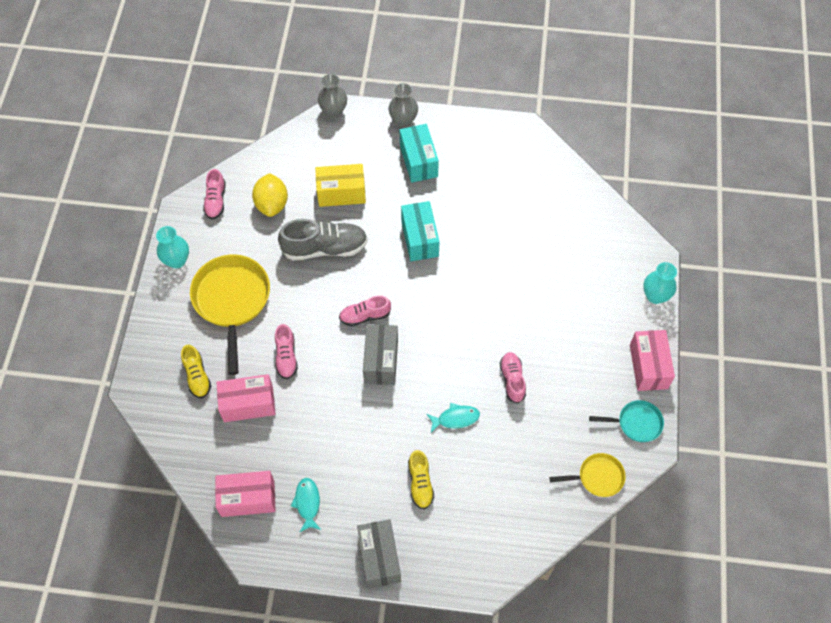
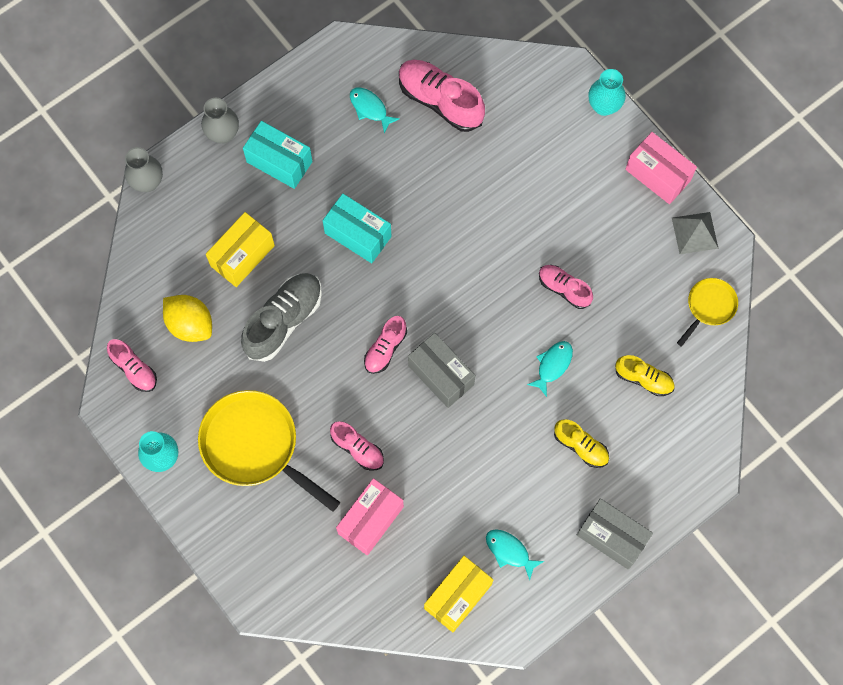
camera: 45 degrees left, 10 degrees up
(197, 376) = (300, 540): yellow shoe -> yellow shoe (643, 379)
(248, 498) = (457, 596): pink box -> yellow box
(504, 176) = (370, 108): none -> turquoise fish
(552, 207) = (440, 101): none -> pink shoe
(636, 423) = (694, 233): turquoise pan -> grey pyramid

